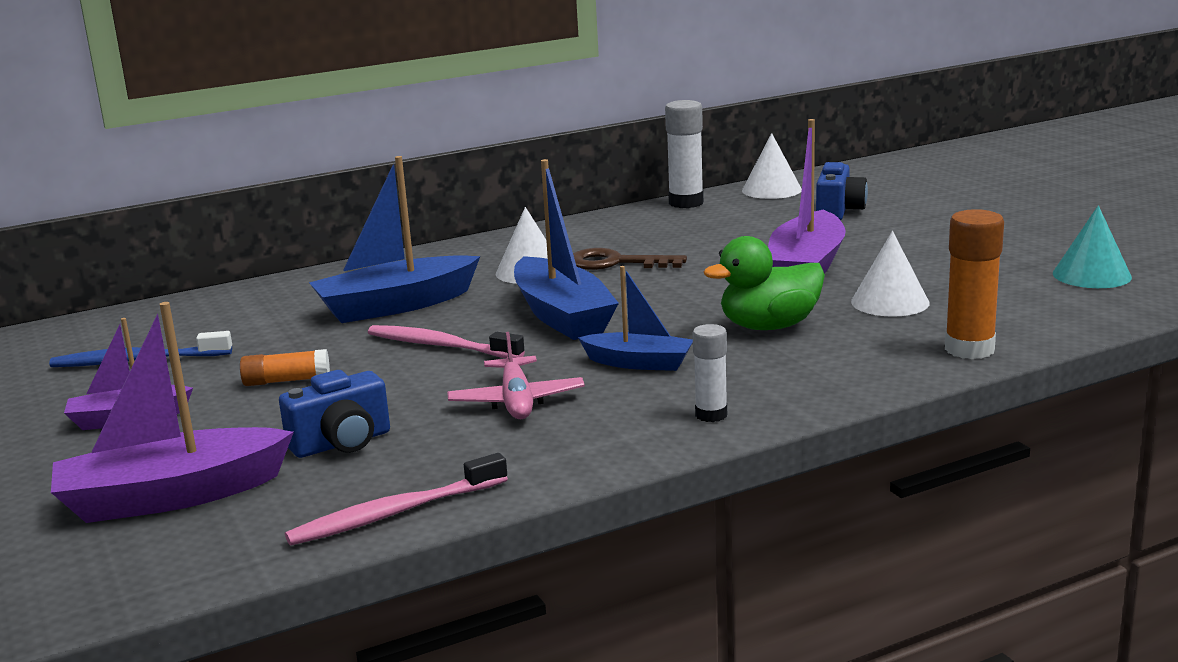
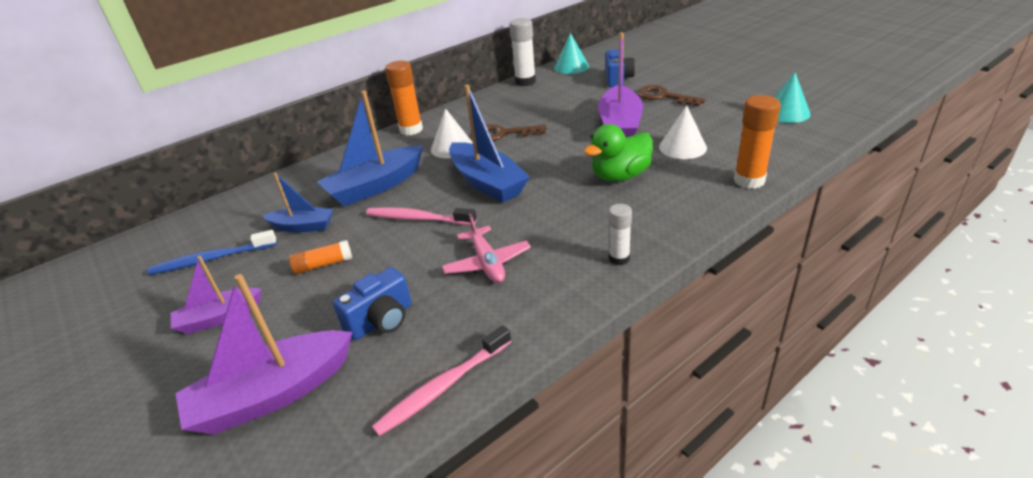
camera: 10 degrees left, 15 degrees up
(478, 246) = (411, 130): none -> orange glue stick
(639, 363) = (553, 218): blue boat -> blue boat (303, 226)
(771, 190) = (571, 67): white cone -> turquoise cone
(901, 239) = (664, 97): none -> brown key

